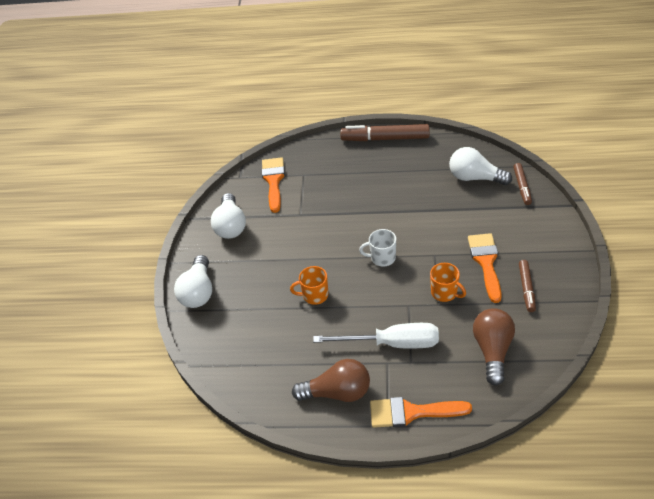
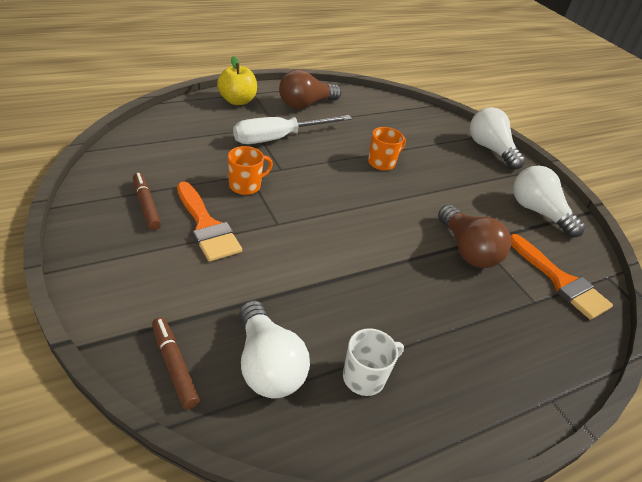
camera: 140 degrees right, 5 degrees down
(382, 258) = (339, 208): white mug -> white mug (365, 377)
(385, 138) = (480, 419): brown marker -> none
(411, 412) = (237, 101): orange brush -> yellow apple
(445, 293) = (246, 185): orange mug -> orange mug turned 135 degrees clockwise
(475, 178) = (267, 365): white light bulb -> white light bulb turned 75 degrees clockwise
(492, 350) = (176, 146): brown light bulb -> brown light bulb (467, 250)

